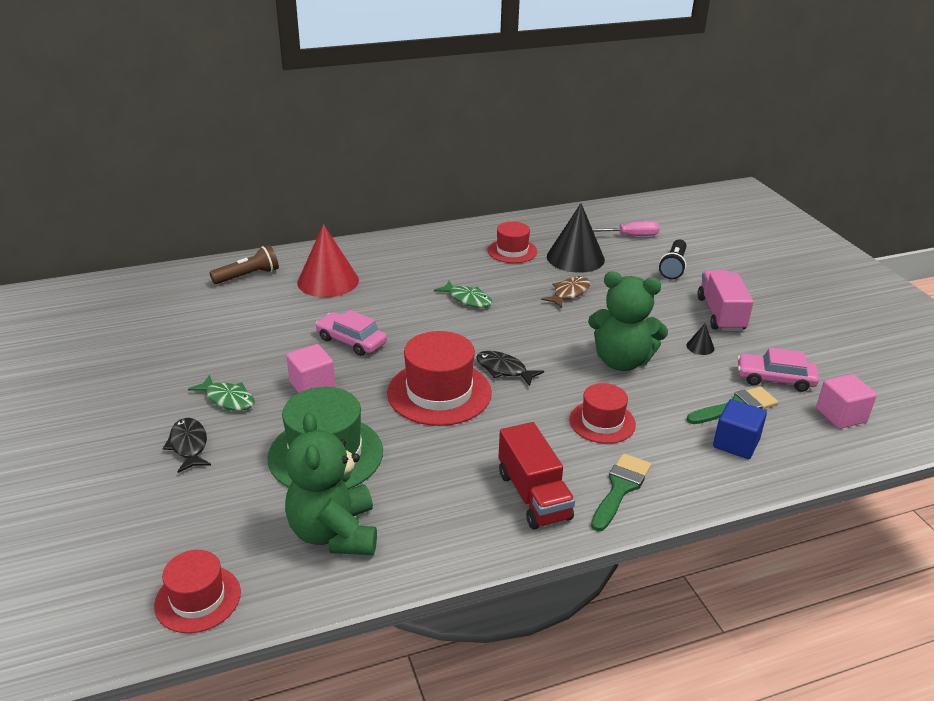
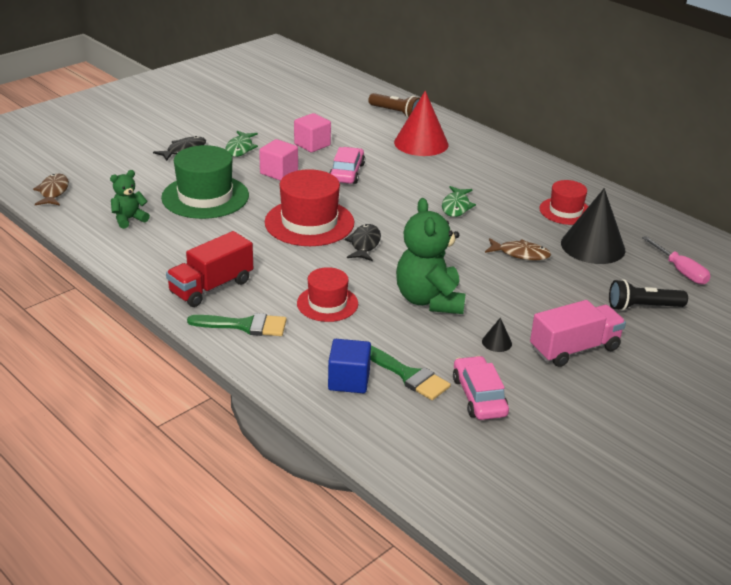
camera: 65 degrees right, 0 degrees up
(198, 599) = (53, 192): red hat -> brown fish
(334, 533) = (129, 219): green teddy bear -> green teddy bear, size x0.53
(841, 415) = (447, 446): pink cube -> pink cube (312, 145)

